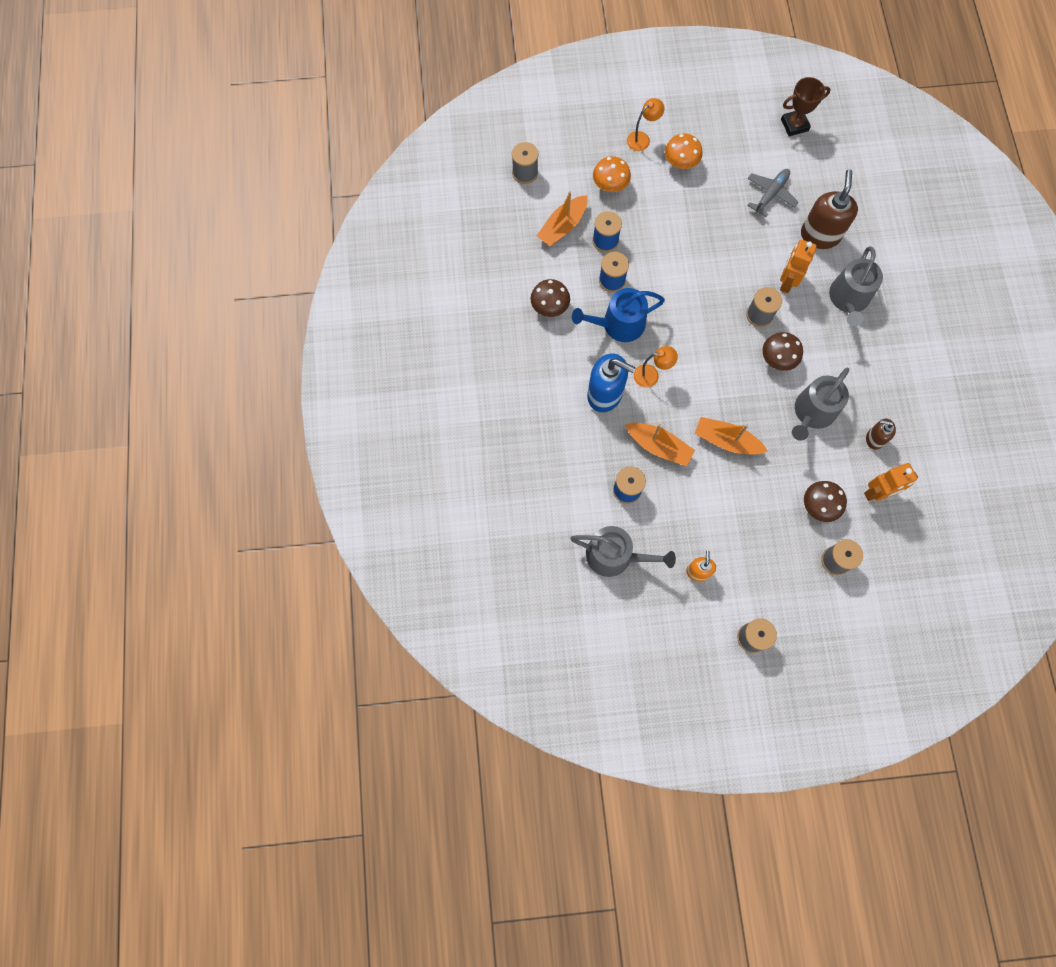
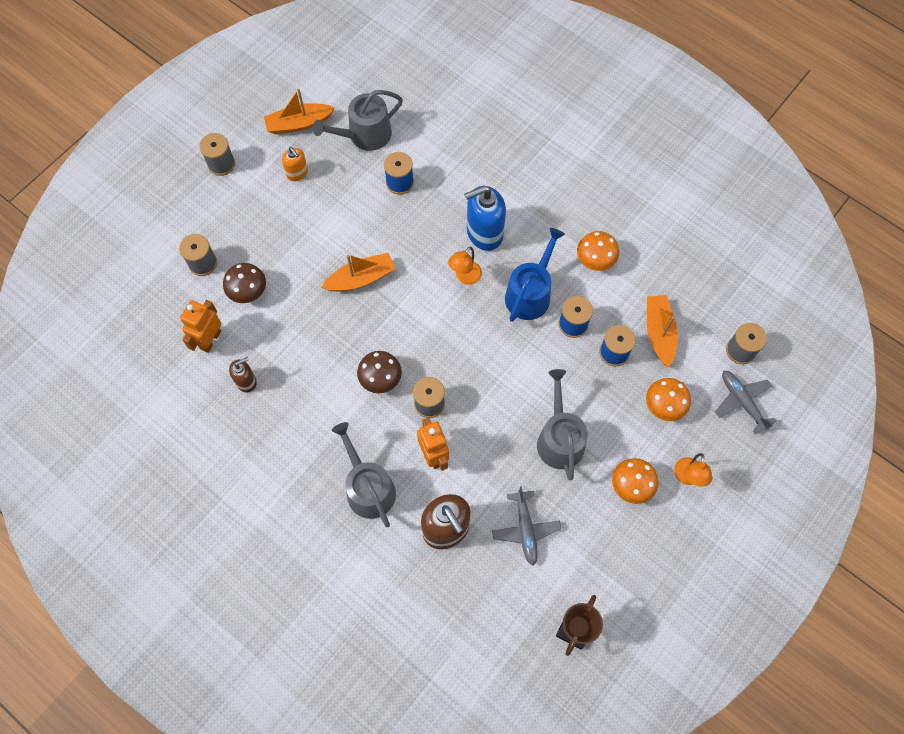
camera: 135 degrees right, 5 degrees down
(549, 306) = (595, 260): brown mushroom -> orange mushroom
(560, 146) = (742, 402): none -> grey plane
(658, 446) = (407, 231): orange boat -> orange boat (299, 124)
(812, 413) = (313, 359): grey watering can -> grey watering can (559, 439)

